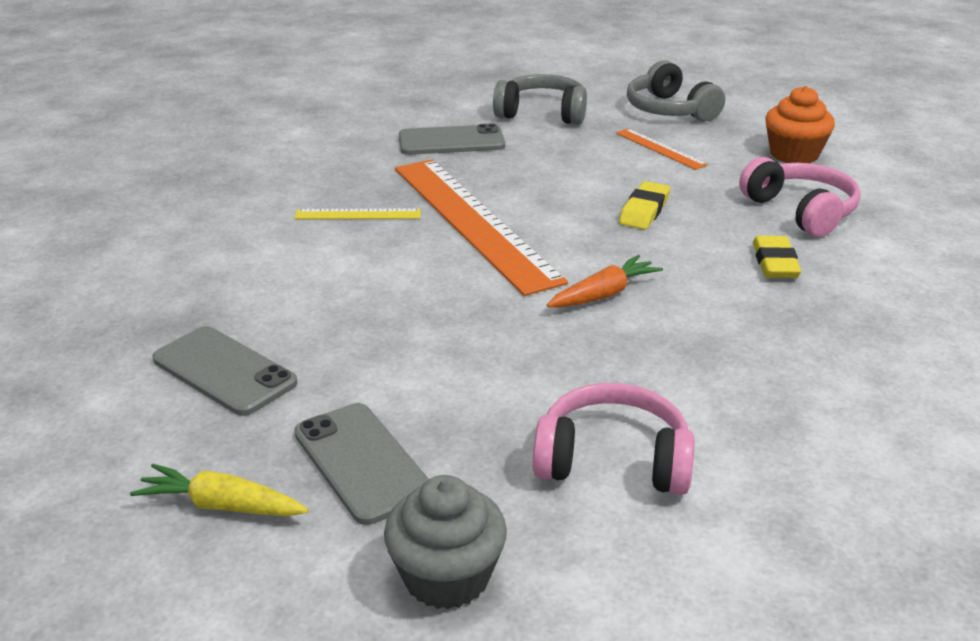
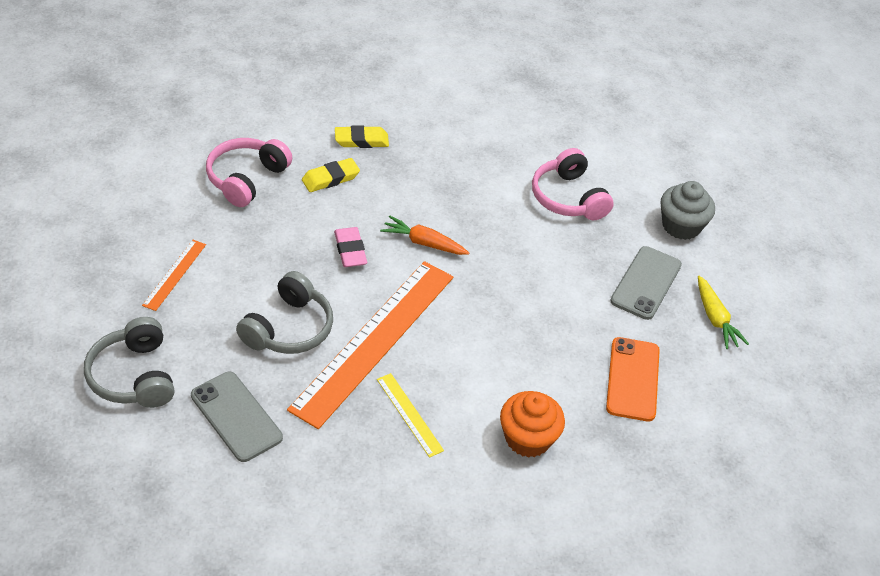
camera: 125 degrees left, 15 degrees up
(224, 371) = (632, 379): grey phone -> orange phone
(627, 243) = (350, 250): none -> pink eraser
(644, 211) = (296, 254): yellow eraser -> yellow eraser (361, 140)
(669, 110) = (80, 290): grey headphones -> grey headphones (289, 328)
(794, 154) = (143, 197): orange cupcake -> orange cupcake (528, 438)

